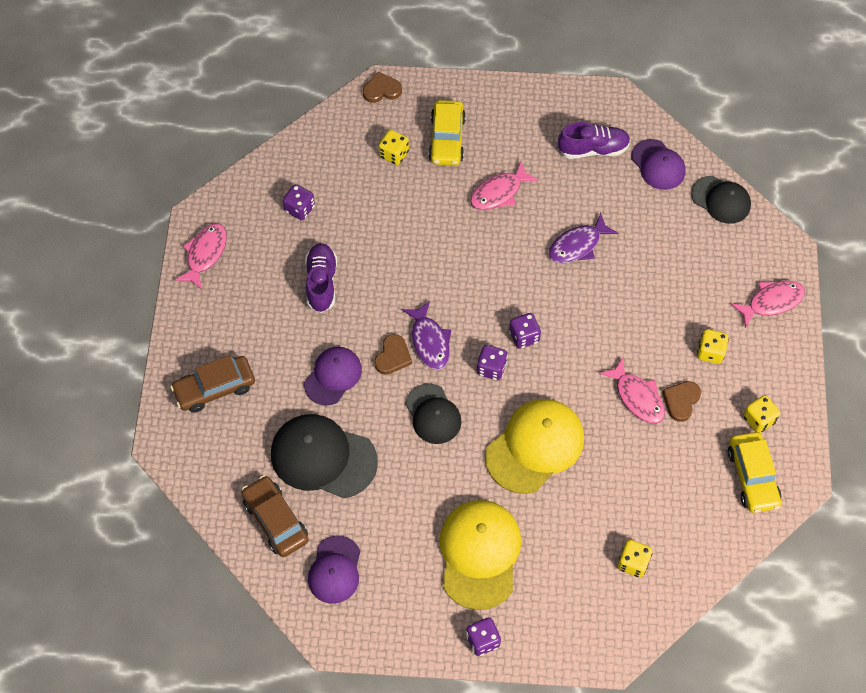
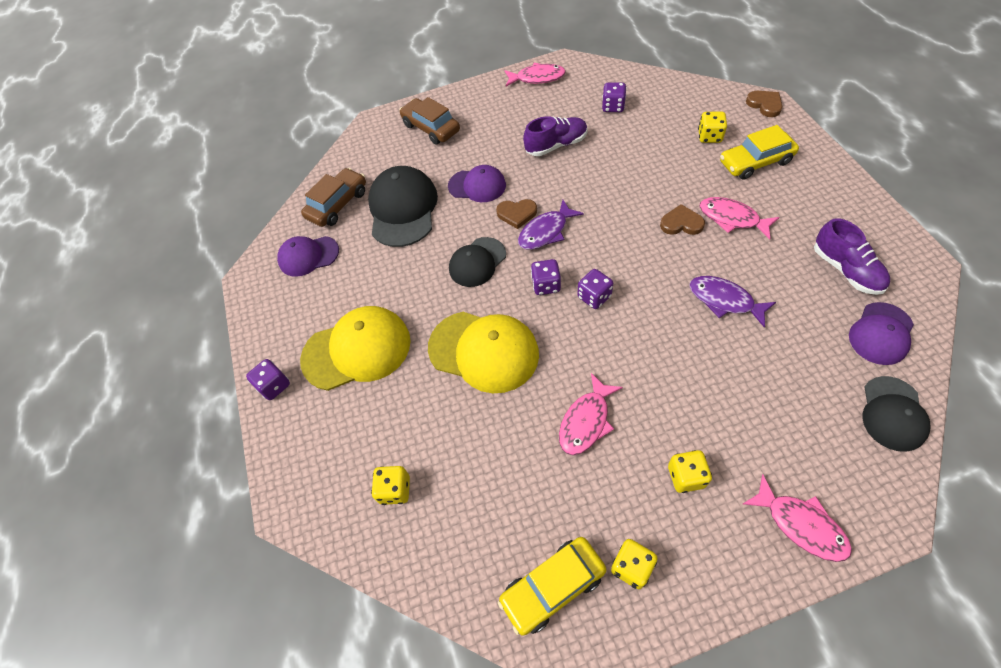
camera: 75 degrees right, 5 degrees down
(681, 401) = (606, 467): brown heart -> brown heart (681, 223)

